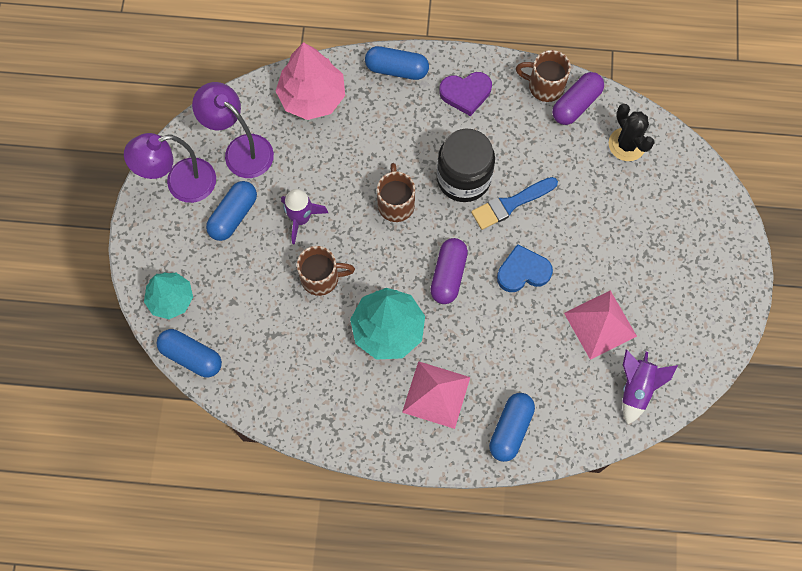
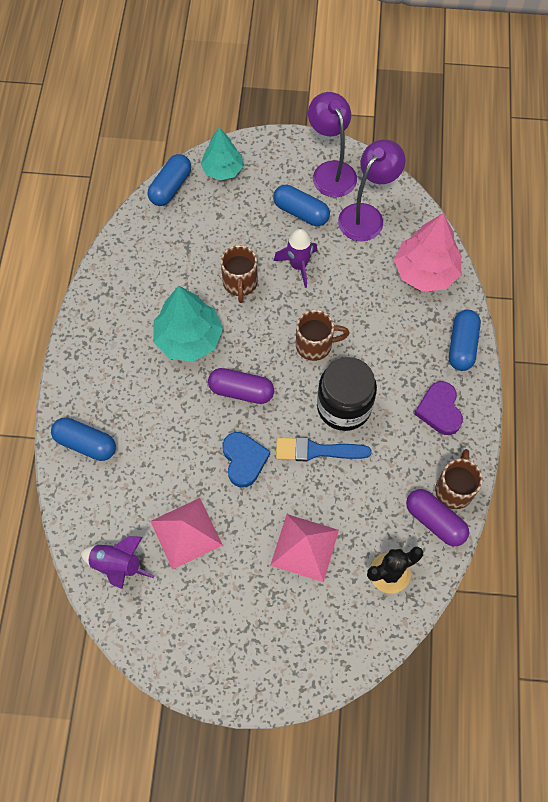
camera: 90 degrees right, 5 degrees down
(436, 394) = (124, 379): pink pyramid -> pink pyramid (304, 547)
(510, 204) = (317, 450): blue brush -> blue brush turned 60 degrees counterclockwise

